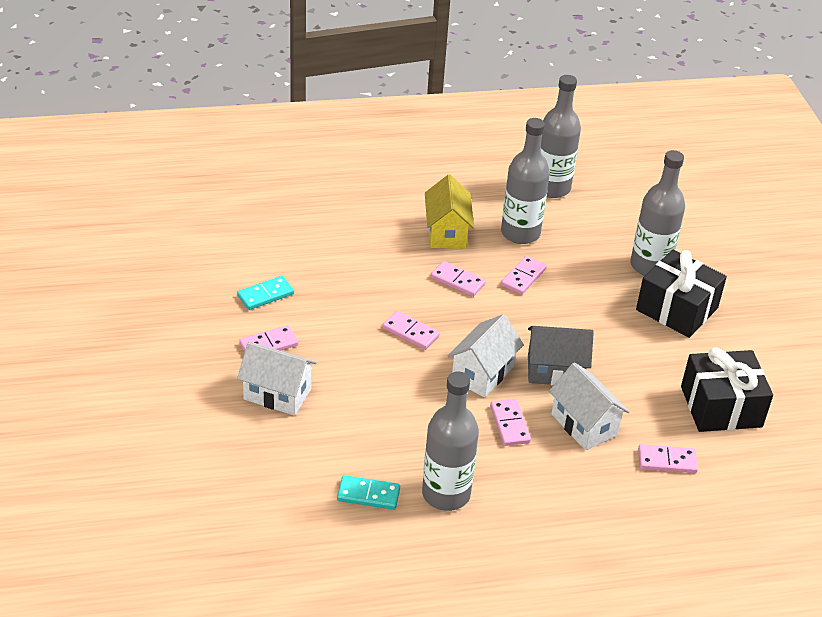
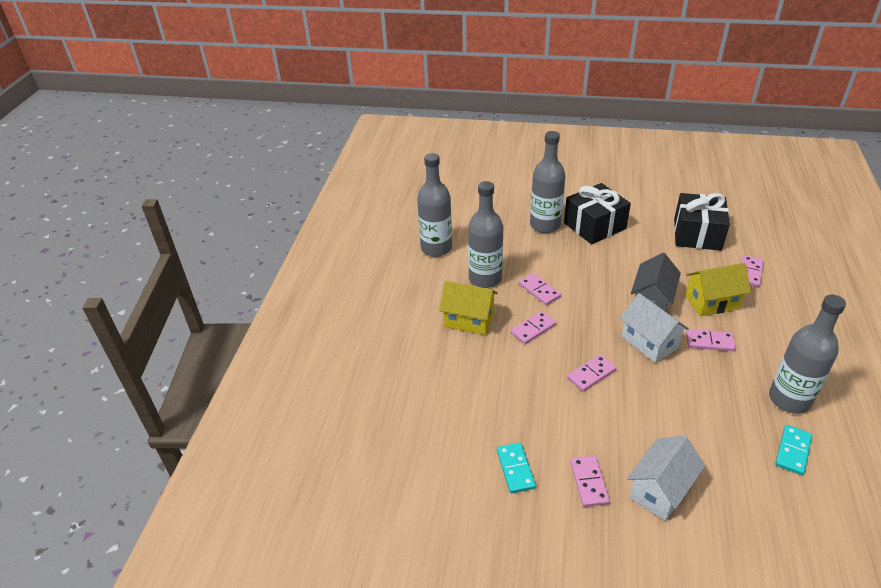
camera: 65 degrees left, 0 degrees up
(584, 425) = (712, 302): white house -> yellow house

